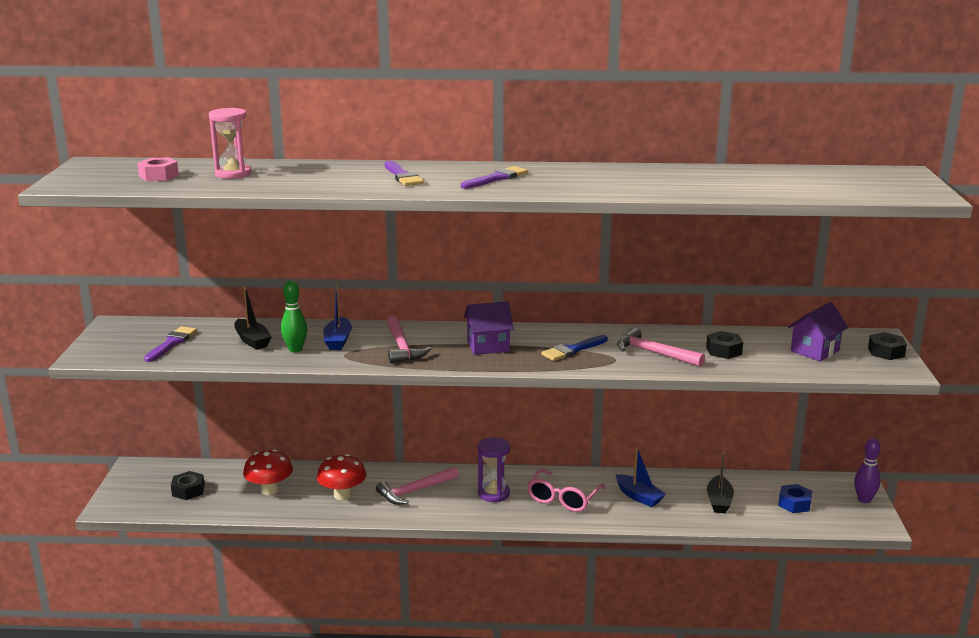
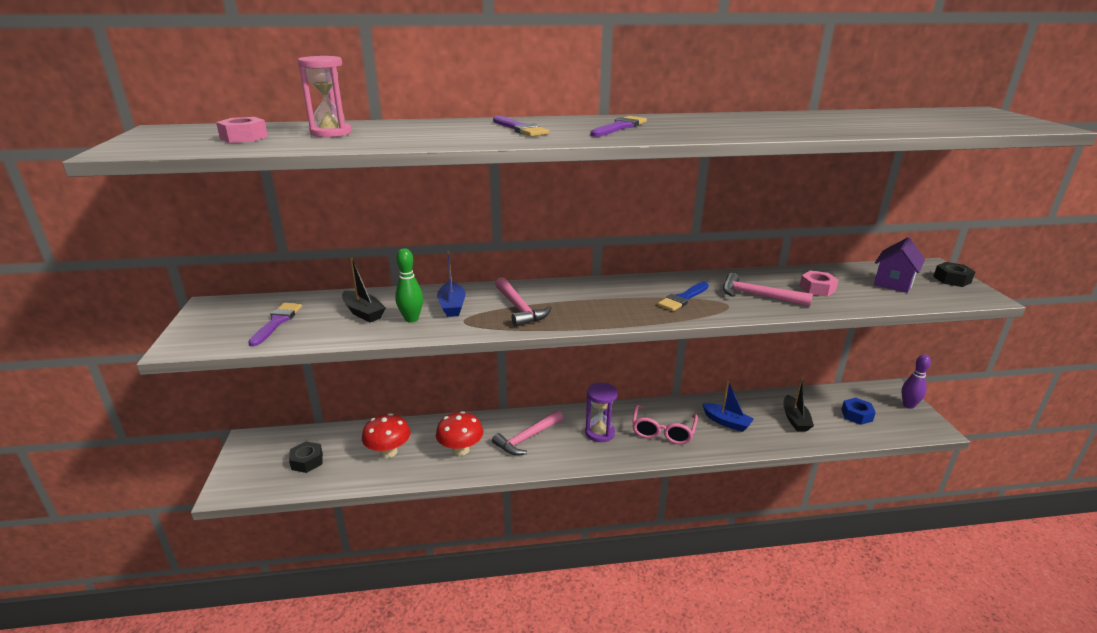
camera: 10 degrees left, 5 degrees up
(488, 346) = (602, 301): purple house -> none
(723, 351) = (817, 289): black nut -> pink nut

